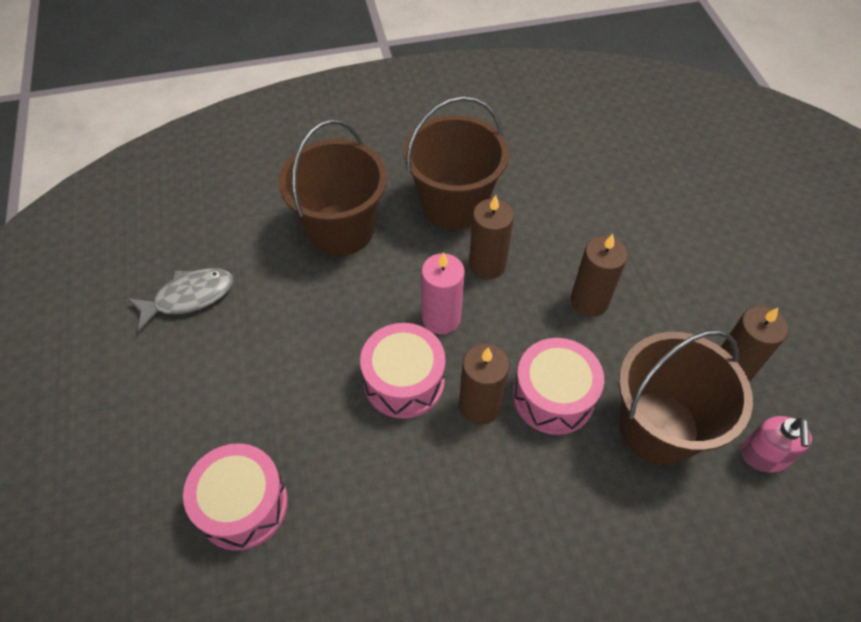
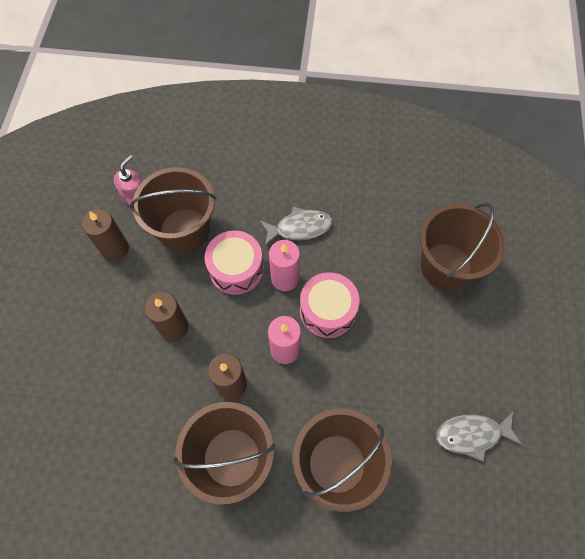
camera: 160 degrees left, 10 degrees up
(242, 505) = (446, 266): pink drum -> brown bucket
(479, 405) = (285, 278): brown candle -> pink candle
(491, 491) = (299, 228): none -> grey fish

